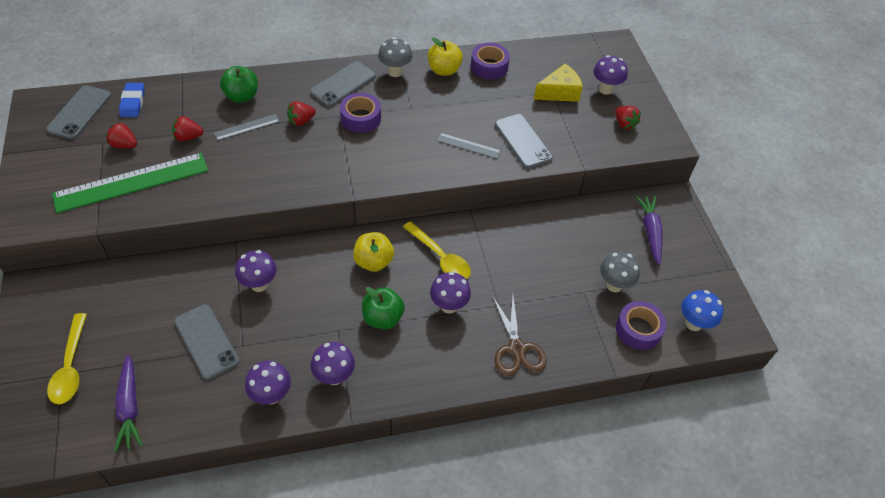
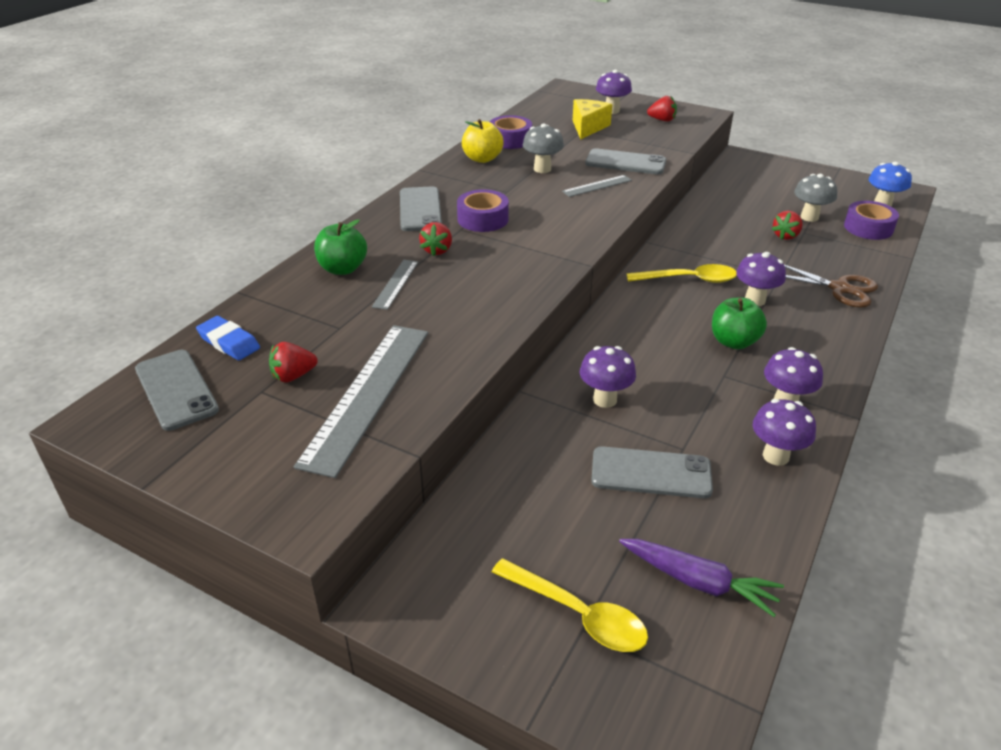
camera: 45 degrees left, 15 degrees down
(131, 182) = (368, 394): green ruler -> grey ruler
(188, 137) = (352, 326): red strawberry -> red strawberry (785, 236)
(373, 262) = (653, 317): yellow apple -> none
(395, 72) = (446, 180): grey mushroom -> grey mushroom (542, 169)
(650, 232) = (767, 180): purple carrot -> none

